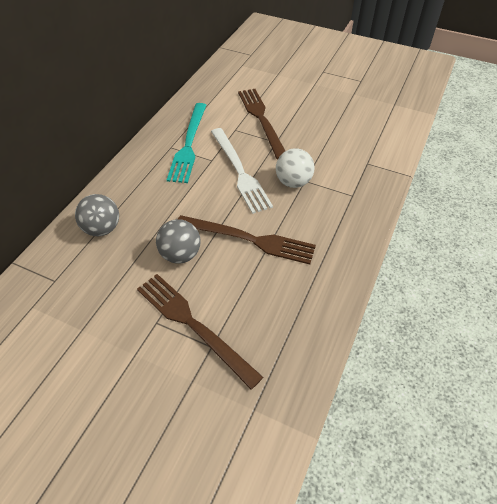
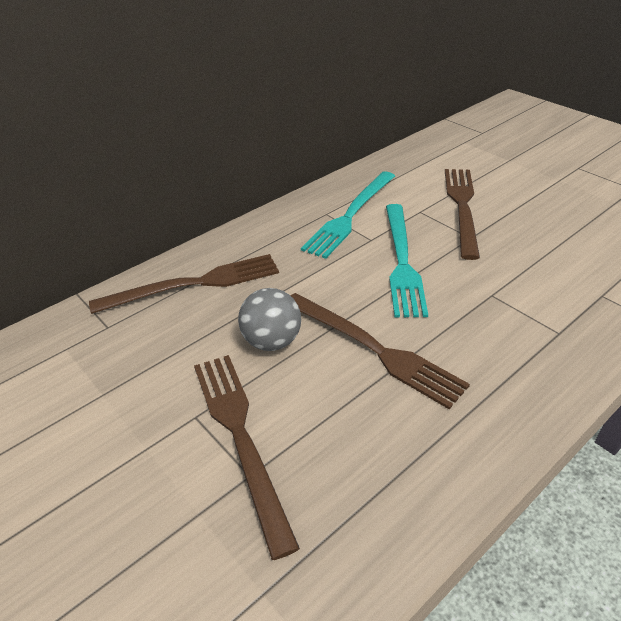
camera: 25 degrees right, 10 degrees down
(102, 229) = (194, 284): grey ball -> brown fork
(239, 171) = (402, 261): white fork -> turquoise fork
(293, 182) = (473, 292): white ball -> none

